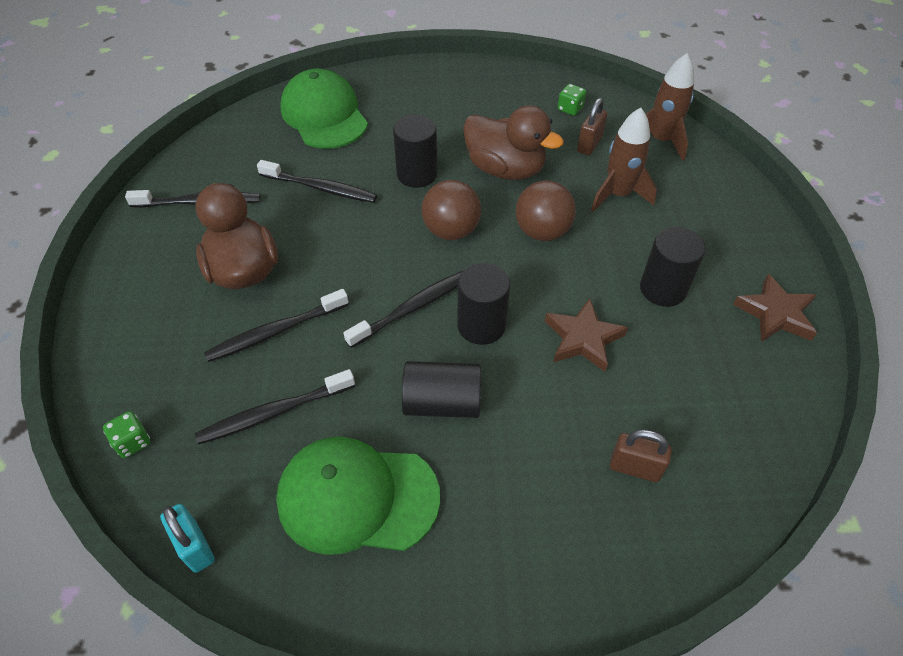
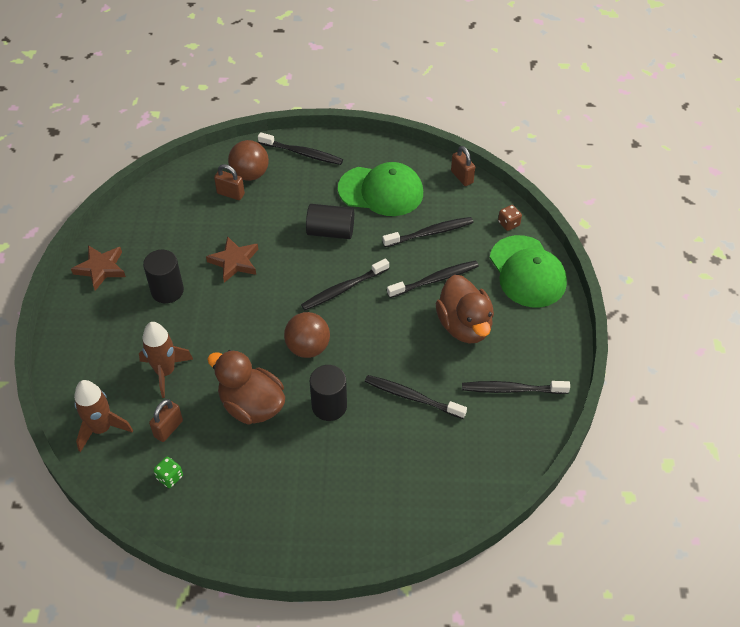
camera: 175 degrees left, 0 degrees up
(133, 442) = (508, 224): green dice -> brown dice
(195, 547) = (462, 177): turquoise padlock -> brown padlock
(324, 115) = (413, 487): green cap -> green cap (527, 272)
(481, 325) = (298, 274): black cylinder -> none
(523, 586) = (302, 153): none -> black toothbrush
(542, 232) = (238, 342): brown ball -> brown ball (250, 174)

